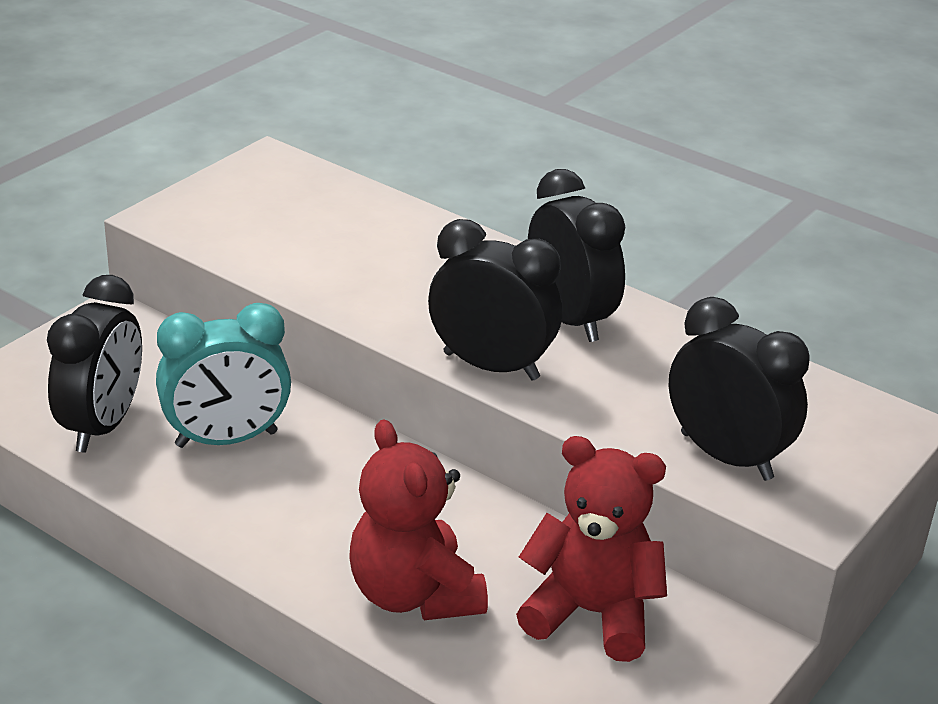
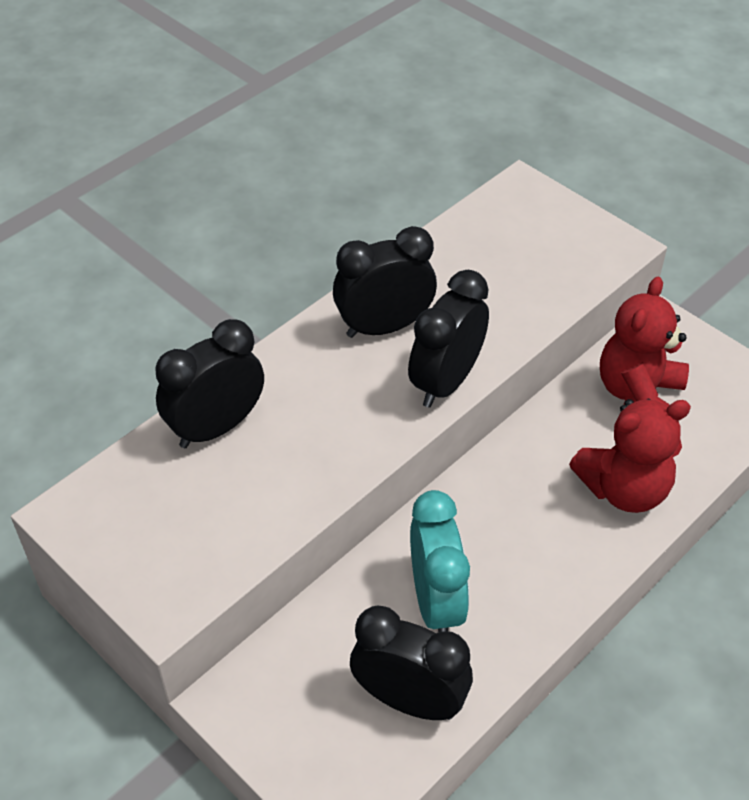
camera: 80 degrees left, 15 degrees up
(726, 456) = (559, 272): black clock -> black clock (216, 427)

